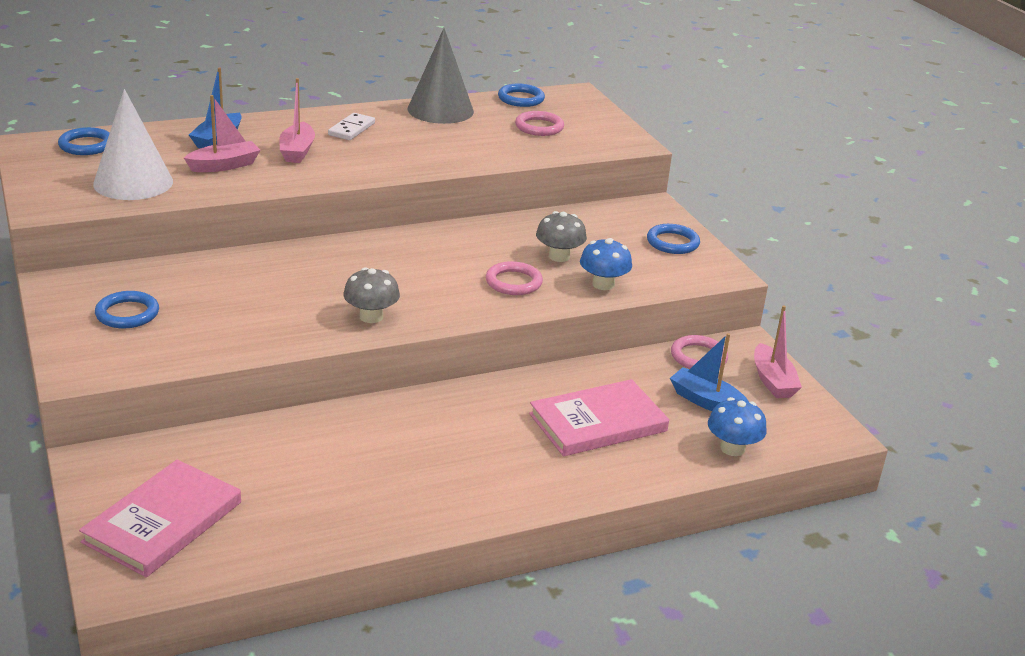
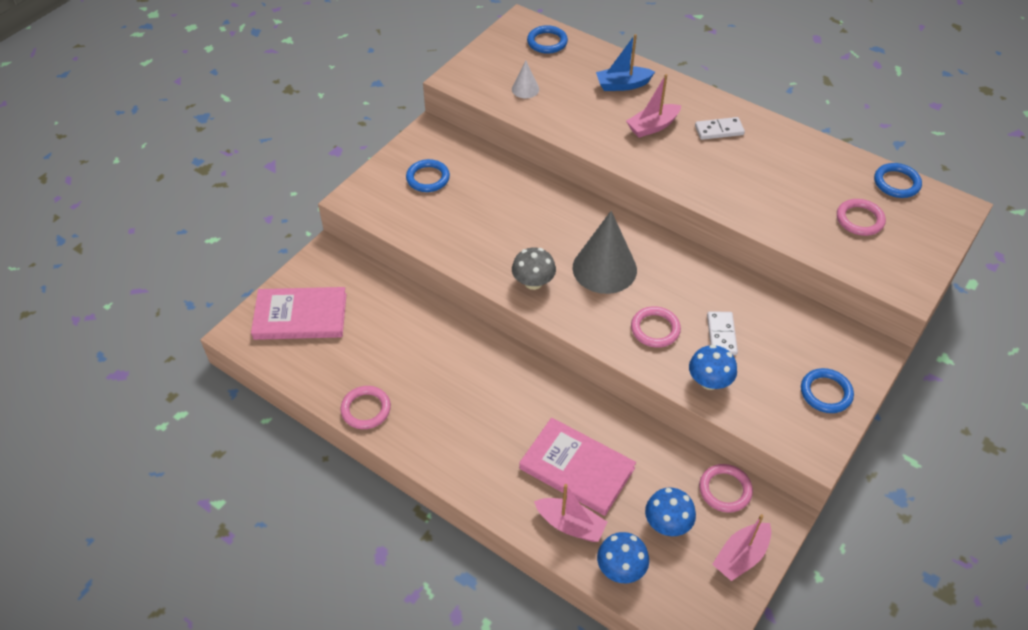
camera: 60 degrees right, 20 degrees up
(133, 182) = (525, 89): white cone -> white cone, size x0.48
(224, 165) = (592, 109): pink boat -> pink boat (570, 525)
(370, 528) = (366, 409): none -> pink ring
(440, 110) = (812, 153): grey cone -> grey cone (604, 268)
(559, 256) = (721, 335): grey mushroom -> white domino
(706, 401) = (667, 523): blue boat -> blue mushroom

